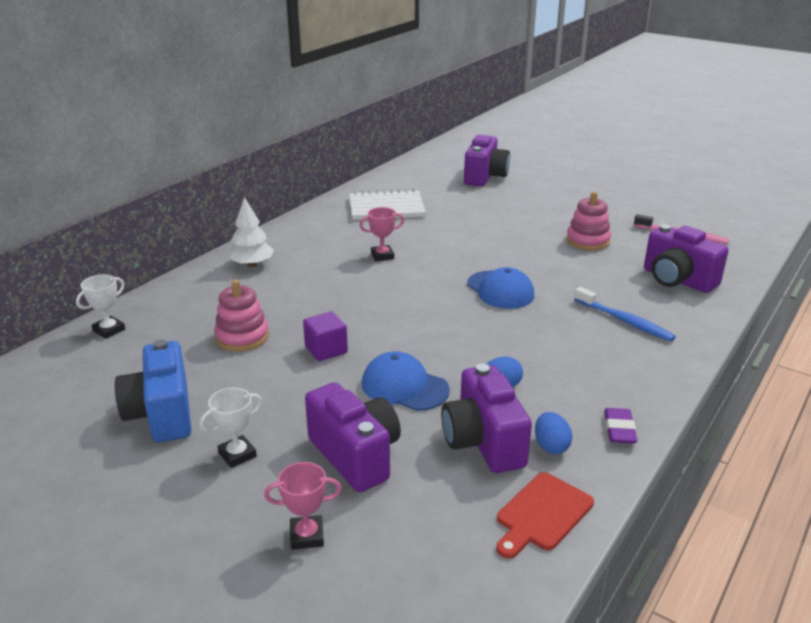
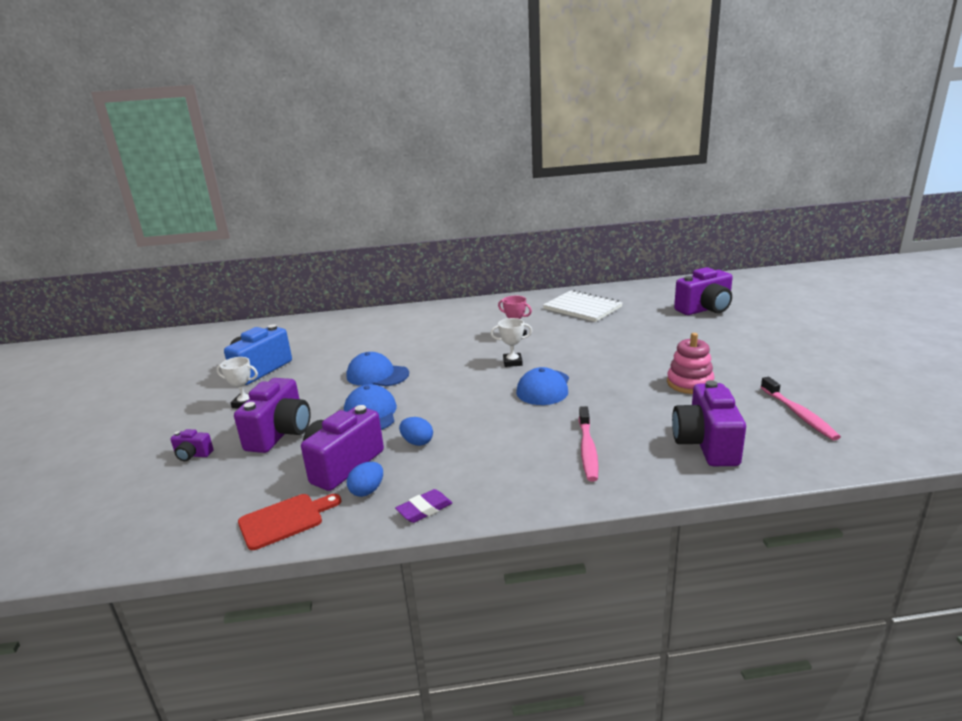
camera: 50 degrees right, 5 degrees down
(109, 330) = (316, 322): white trophy -> white trophy (512, 362)
(242, 337) = (357, 350): pink stacking toy -> none
(252, 264) = (437, 315): white tree -> none
(307, 536) = (193, 455): pink trophy -> purple camera
(326, 350) = (377, 375): purple cube -> blue cap
(542, 514) = (285, 520): red cutting board -> red cutting board turned 150 degrees clockwise
(624, 321) = (587, 449): blue toothbrush -> pink toothbrush

